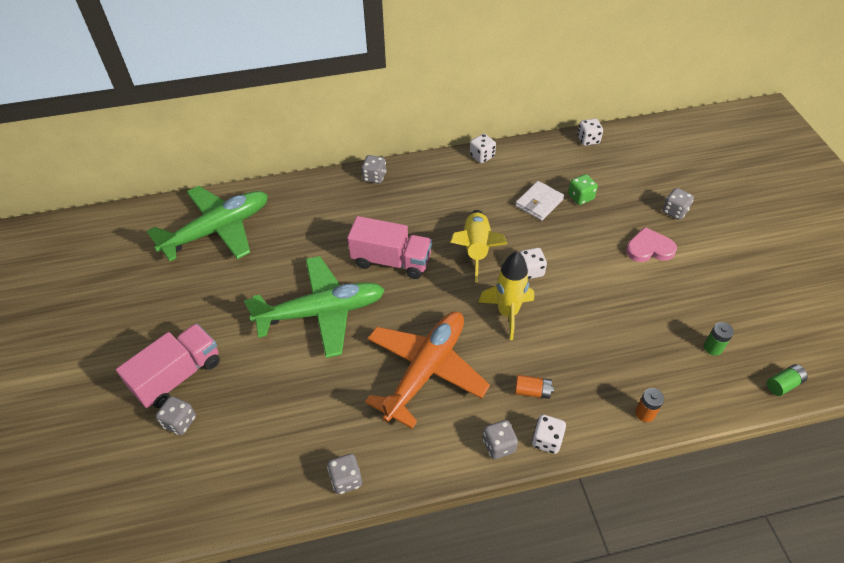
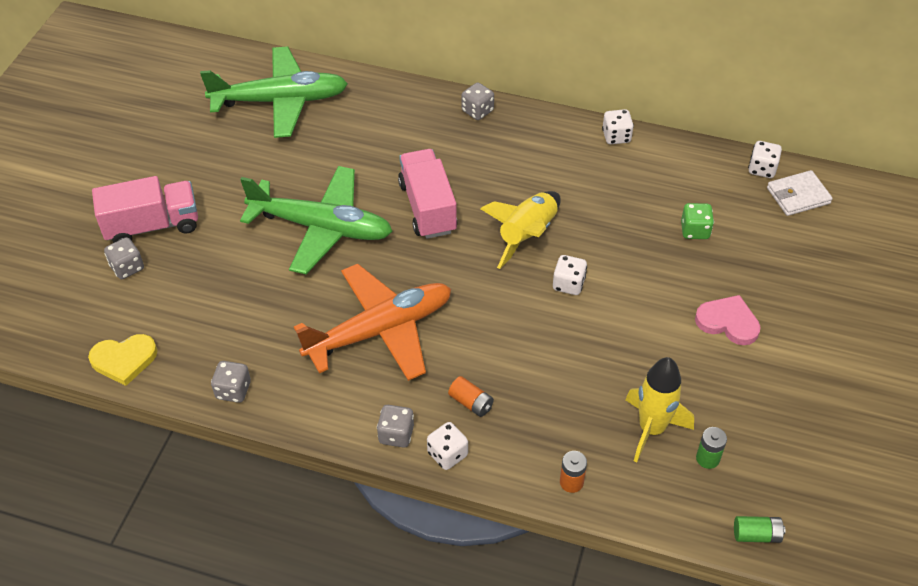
camera: 30 degrees right, 0 degrees up
(233, 504) = (124, 360): none -> yellow heart
(391, 261) = (428, 207): pink truck -> pink truck turned 150 degrees counterclockwise
(507, 313) = (507, 315): yellow rocket -> yellow rocket (651, 429)
(539, 203) = (640, 216): white wallet -> white wallet (798, 195)
(674, 211) = (797, 296): grey dice -> none

